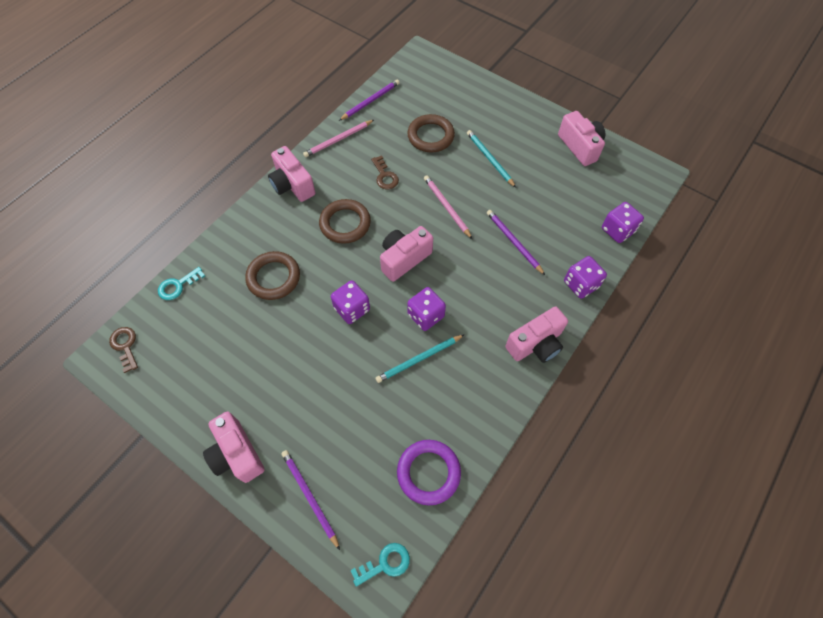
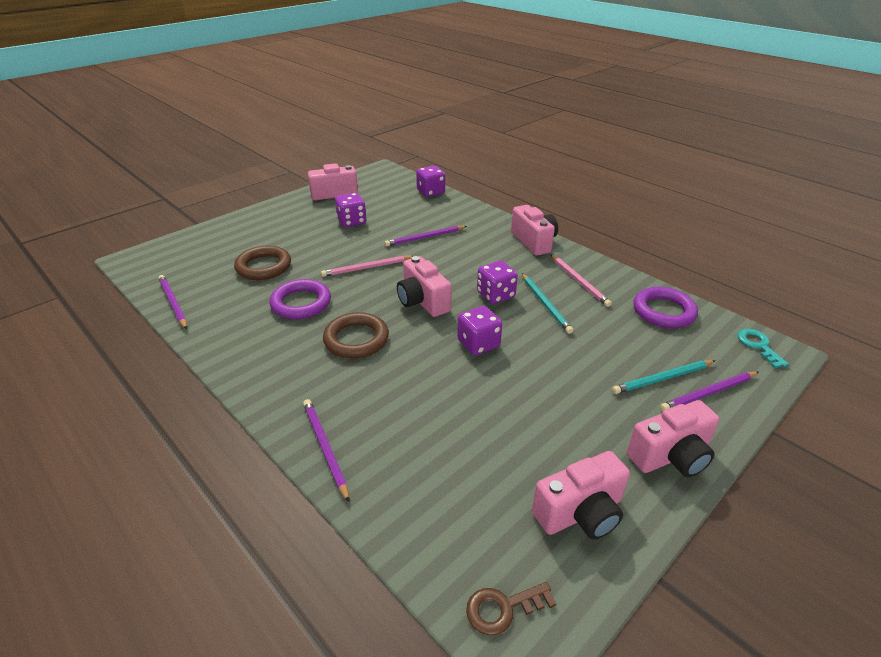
camera: 80 degrees left, 25 degrees down
(178, 286) = (399, 526): turquoise key -> none
(235, 233) = (325, 448): none -> purple pencil
(273, 277) = (416, 409): brown ring -> none
(292, 185) = (268, 382): pink camera -> pink camera (580, 513)
(338, 140) = (217, 334): pink pencil -> pink pencil (579, 281)
(385, 176) = (301, 303): brown key -> purple ring
(489, 159) = (319, 237): turquoise pencil -> turquoise pencil (662, 379)
(580, 284) = (479, 214): purple dice -> purple dice (352, 221)

